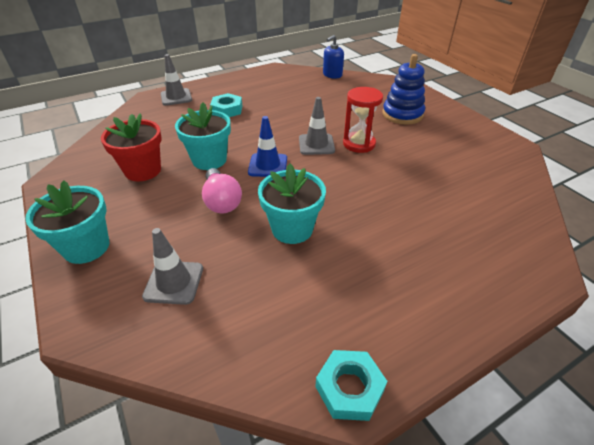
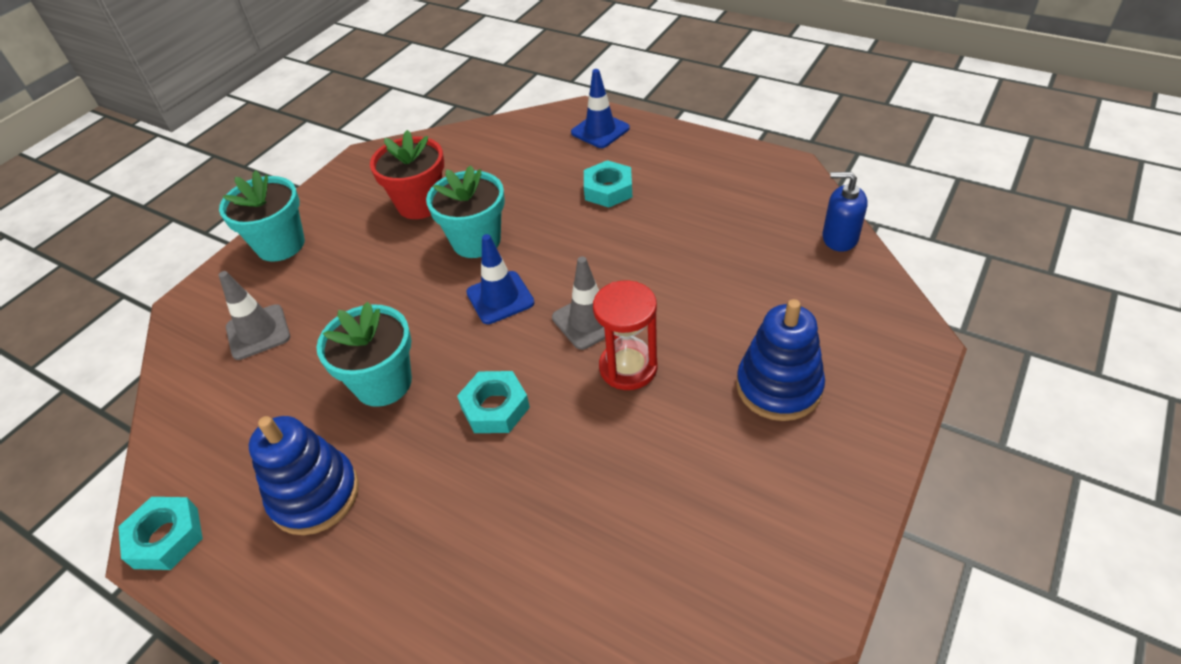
camera: 65 degrees right, 5 degrees up
(176, 97) = (600, 130): grey traffic cone -> blue traffic cone
(221, 201) = (401, 296): pink light bulb -> none
(350, 191) = (495, 407): none -> turquoise nut
(364, 284) = (315, 495): none -> blue stacking toy

